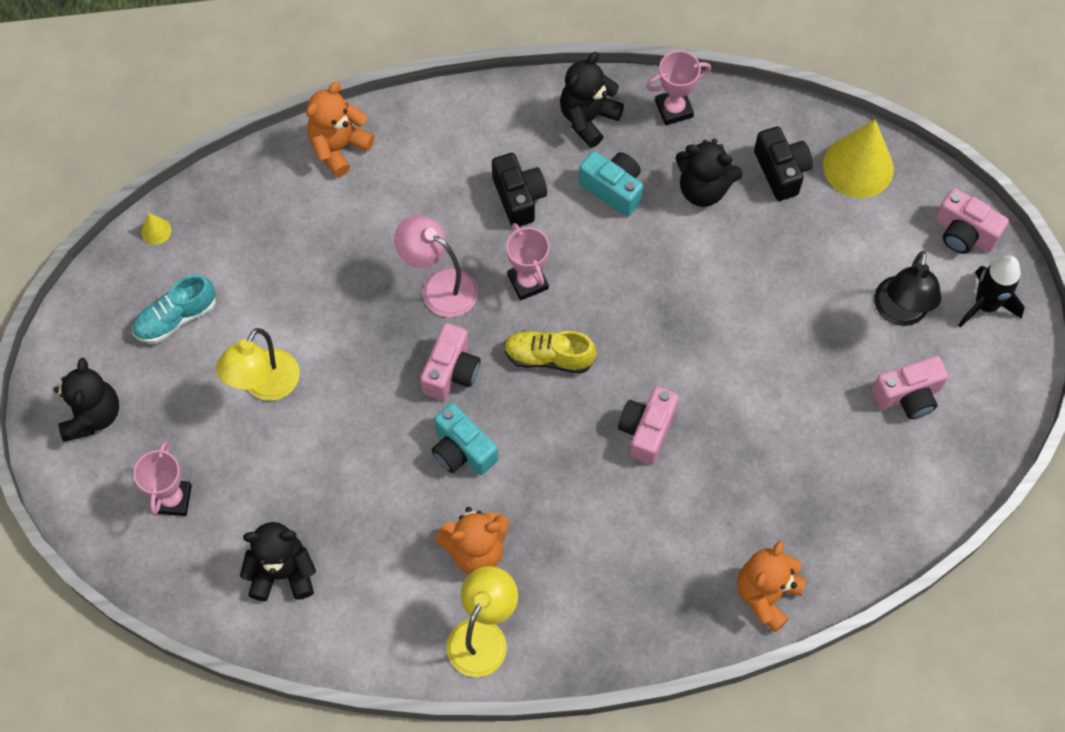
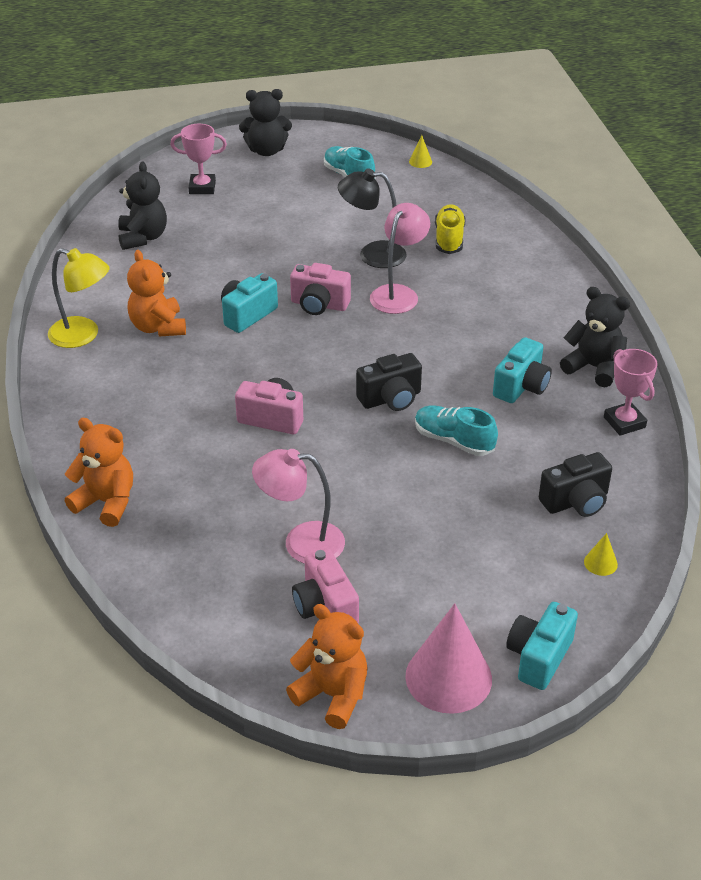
camera: 85 degrees right, 25 degrees down
(265, 386) = (296, 218): yellow lamp -> none
(339, 147) = (518, 235): orange teddy bear -> orange teddy bear (332, 695)
(519, 197) = (496, 331): black camera -> black camera (391, 399)
(528, 282) = (412, 341): pink trophy -> none
(548, 357) = (339, 356): yellow shoe -> yellow shoe (449, 239)
(691, 262) = (453, 441): none -> turquoise shoe
(703, 188) = (538, 446): black teddy bear -> none
(827, 411) = (301, 542): none -> pink lamp
(858, 166) = (600, 563): yellow cone -> yellow cone, size x0.42
(899, 312) = (425, 599): black lamp -> black lamp (372, 254)
(963, 233) = (539, 657): pink camera -> turquoise camera
(985, 305) = (448, 677): black rocket -> pink cone

